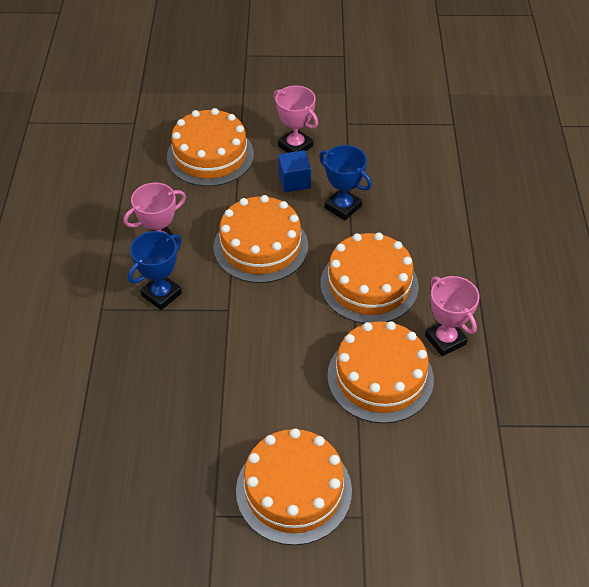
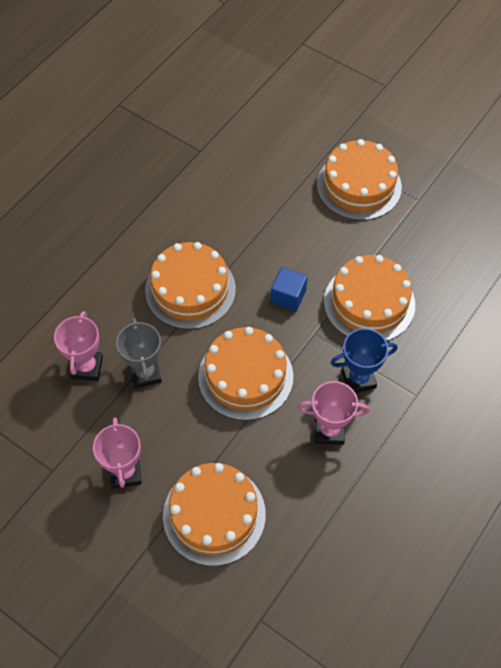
camera: 145 degrees left, 10 degrees up
(294, 181) = (162, 429): blue cube -> blue cube (288, 296)
(343, 207) = (145, 373): blue trophy -> grey trophy
(380, 377) = (245, 219): orange cake -> orange cake (369, 303)
(445, 340) = (177, 218): pink trophy -> pink trophy (87, 367)

